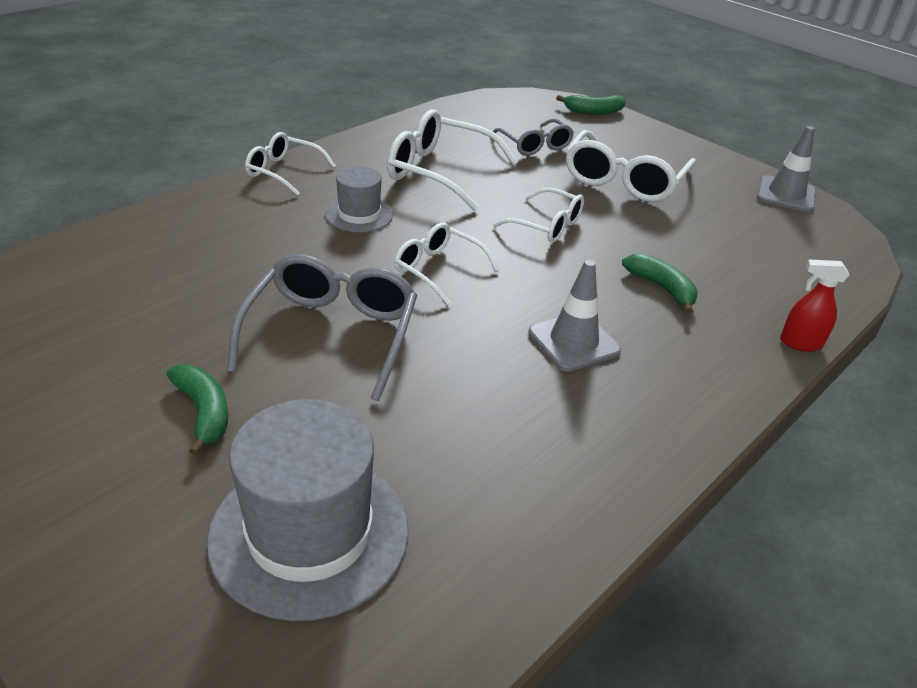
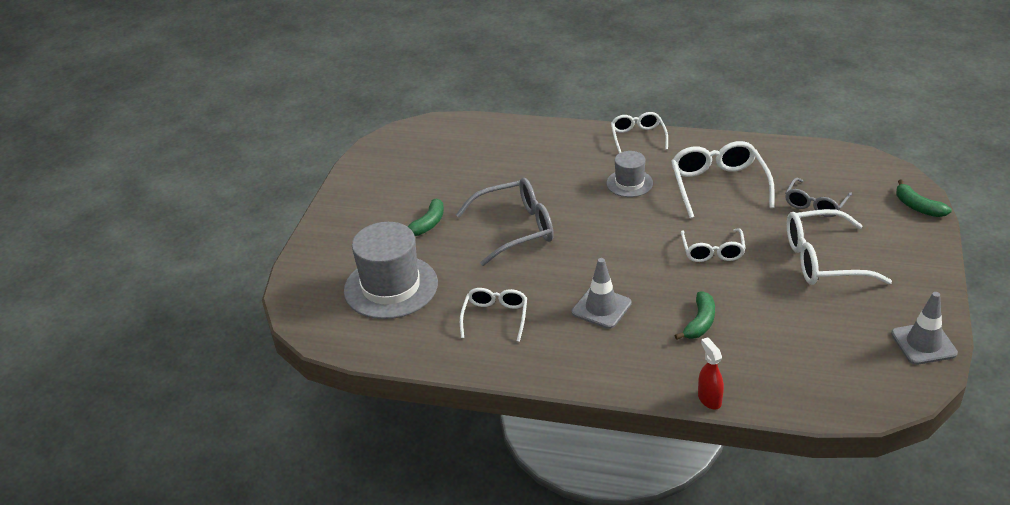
camera: 65 degrees right, 0 degrees up
(437, 269) = (611, 234): white glasses -> white glasses (495, 317)

